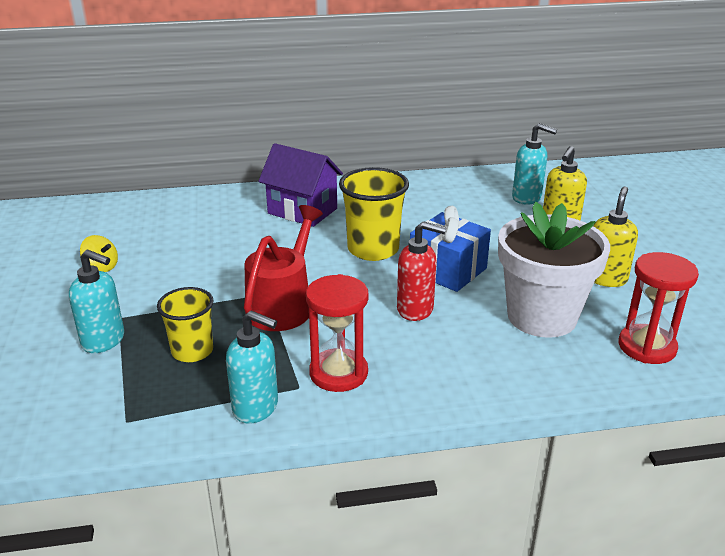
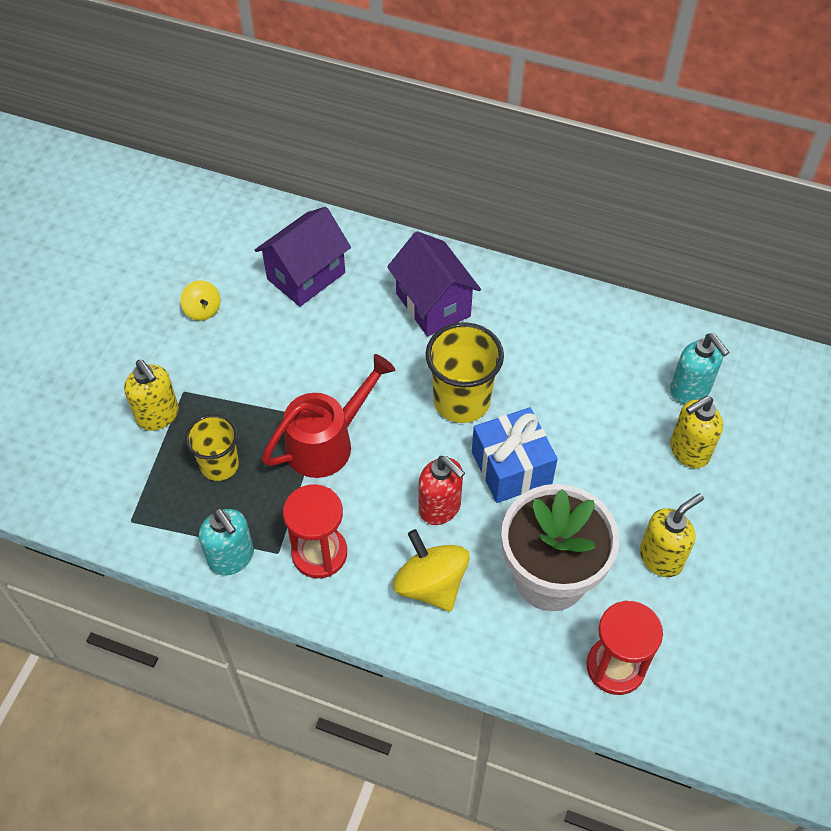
camera: 30 degrees right, 25 degrees up
(104, 341) = (158, 416): turquoise soap dispenser -> yellow soap dispenser
(183, 225) = (306, 276): none -> purple house
(454, 356) = (430, 584): none -> yellow spinning top

